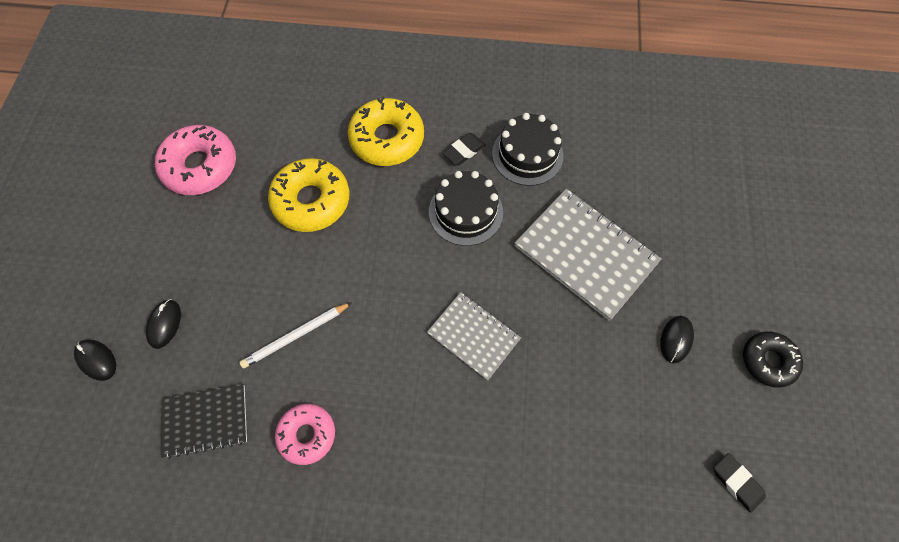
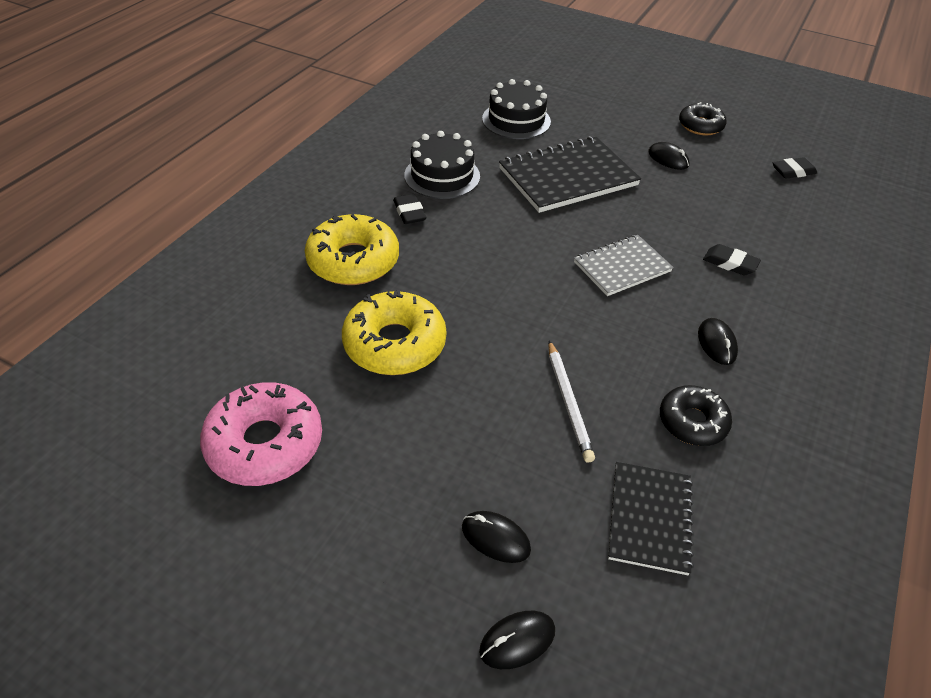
camera: 70 degrees left, 20 degrees down
(307, 434) = (692, 422): pink donut -> black donut
(406, 439) = (716, 343): none -> black mouse
(465, 212) = (482, 232): black cake -> black cake (516, 120)
(527, 434) = (730, 263): none -> black eraser
(585, 254) = (568, 177): grey notebook -> black notebook

